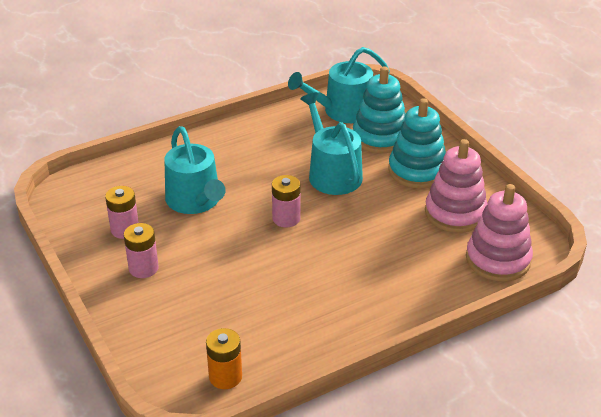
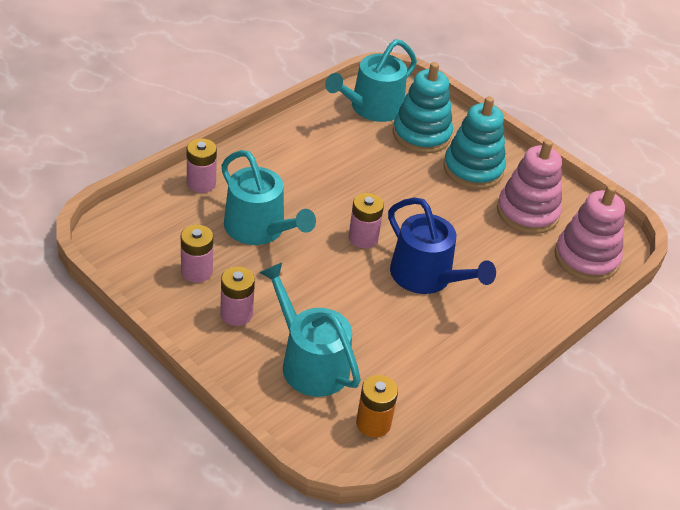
camera: 20 degrees left, 5 degrees up
(161, 159) = (201, 183): none -> pink battery
(332, 173) = (389, 181): turquoise watering can -> turquoise watering can (310, 362)
(332, 258) = (427, 276): none -> blue watering can

